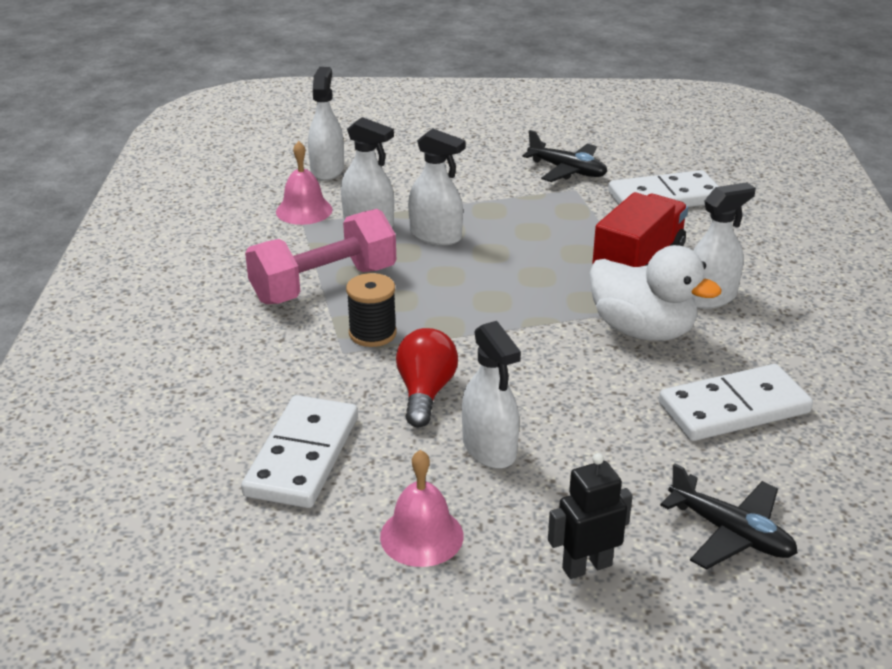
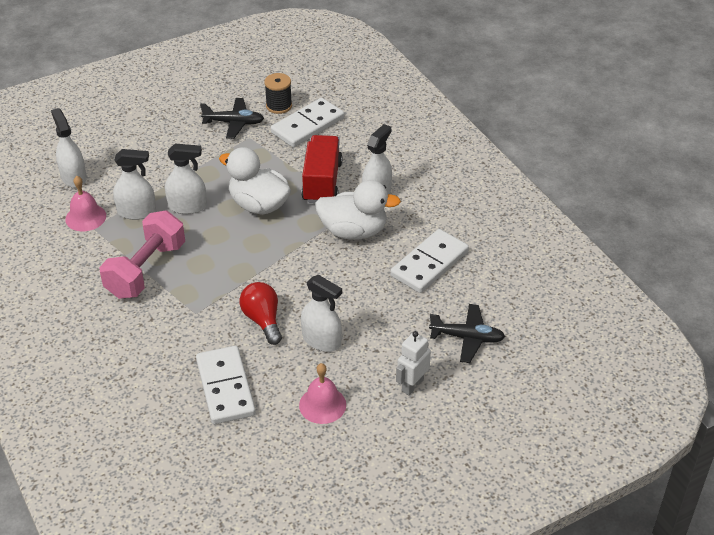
camera: 30 degrees left, 10 degrees up
(372, 333) = (203, 293): black spool -> black spool (279, 106)
(529, 261) = (259, 205): none -> white duck
(586, 566) = (412, 385): black robot -> white robot

